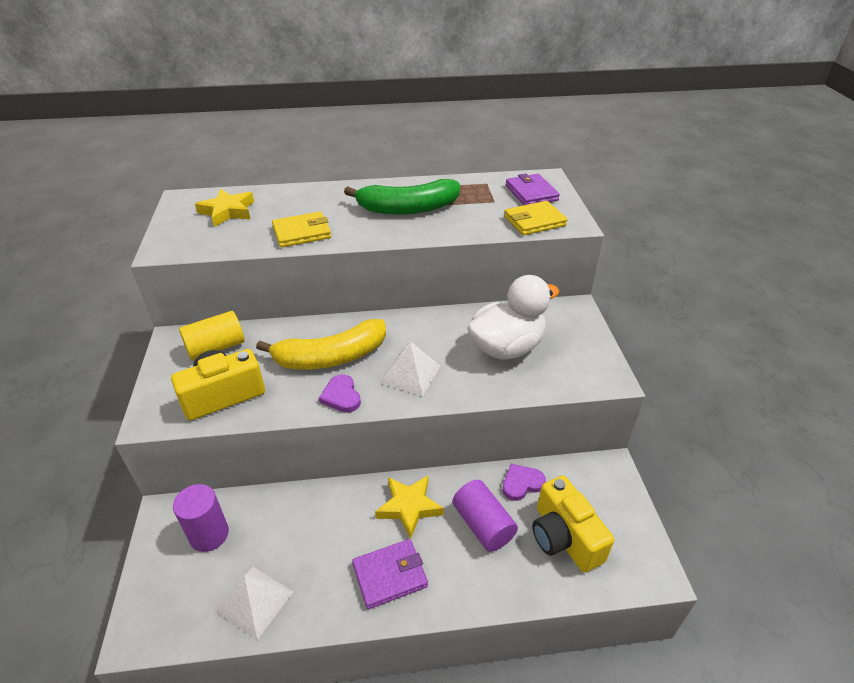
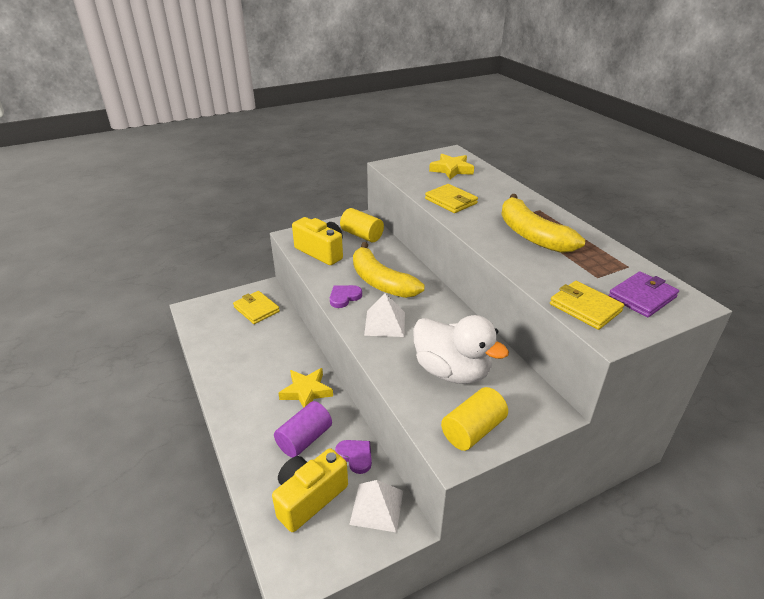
camera: 70 degrees right, 5 degrees down
(209, 534) = (256, 309): purple cylinder -> yellow wallet
(254, 601) = (217, 343): white pyramid -> white pyramid (376, 507)
(390, 575) = (248, 397): purple wallet -> none
(408, 209) = (531, 235): green banana -> yellow banana
(585, 358) = (473, 430): none -> yellow cylinder

